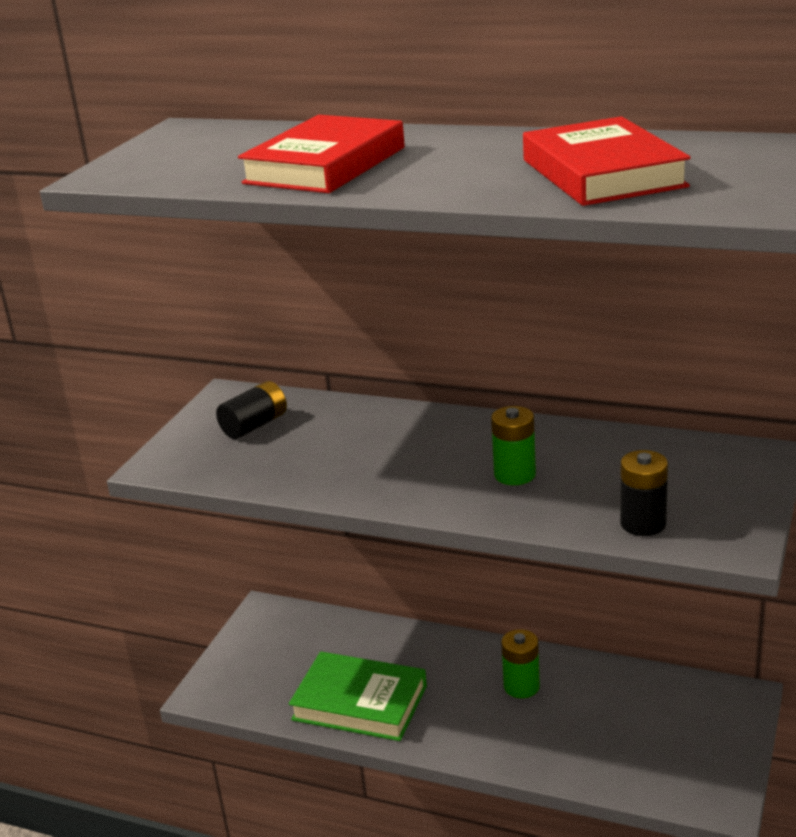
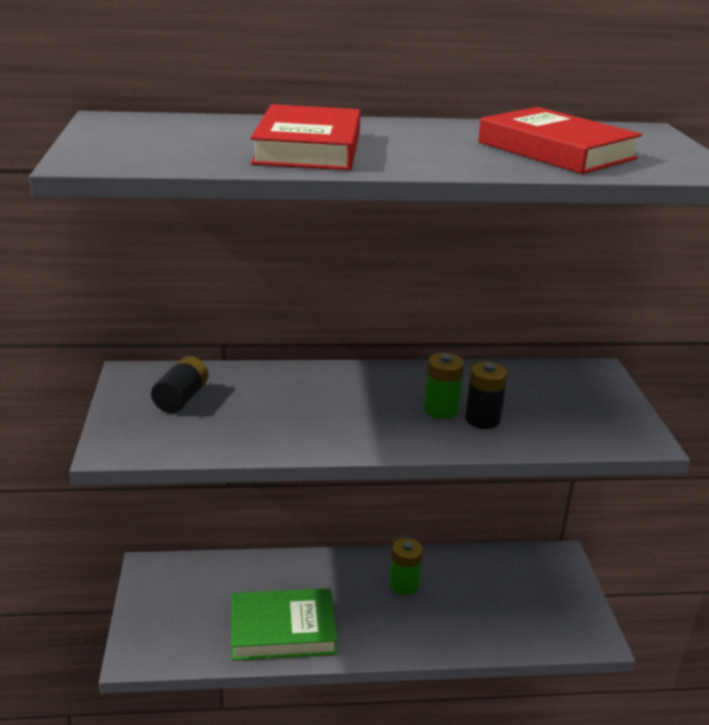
camera: 30 degrees left, 0 degrees up
(643, 524) = (567, 434): black battery -> black battery (482, 419)

